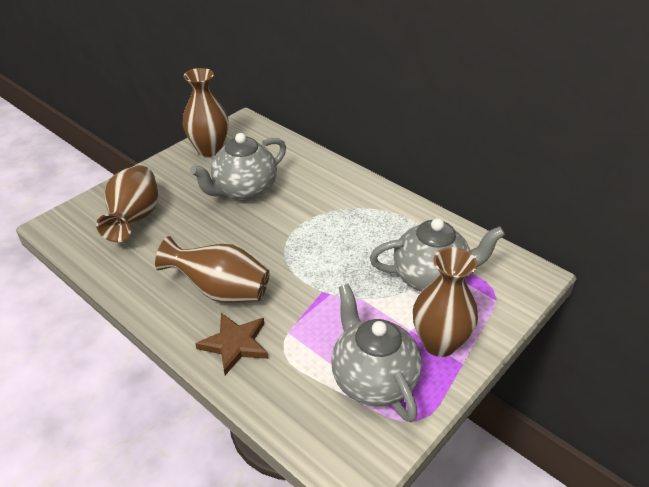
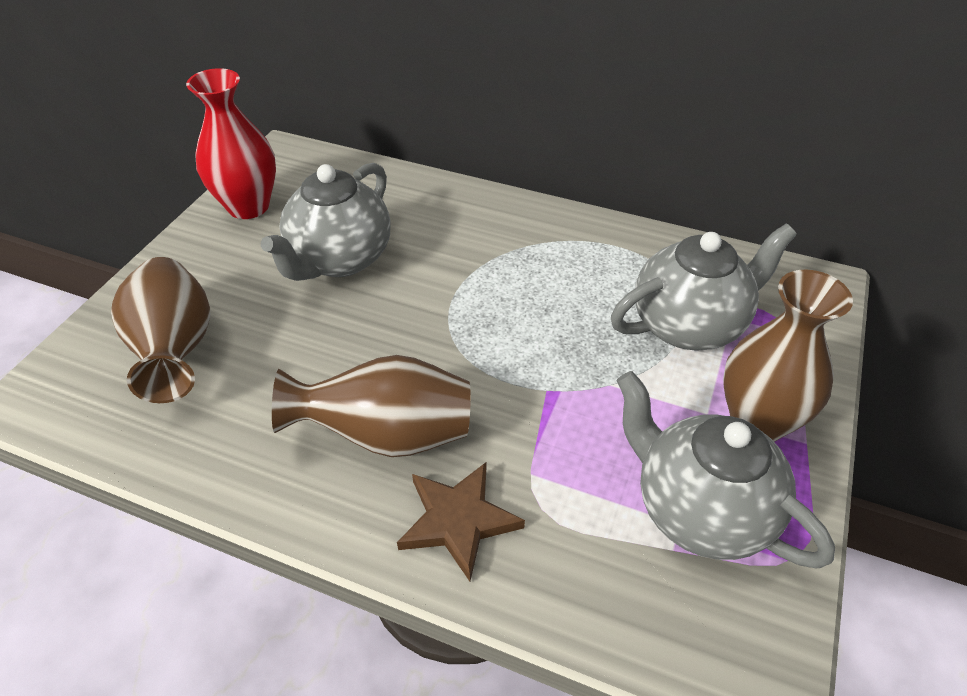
camera: 20 degrees left, 5 degrees up
(209, 149) = (248, 206): brown vase -> red vase

